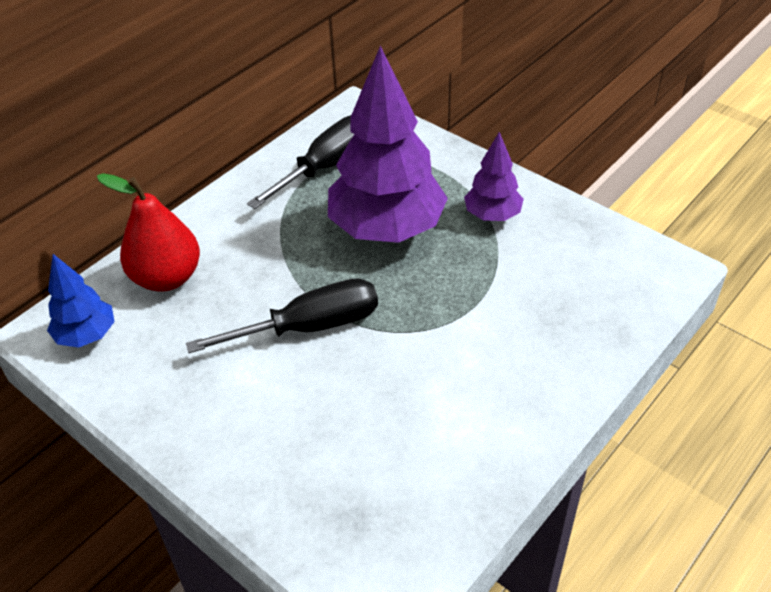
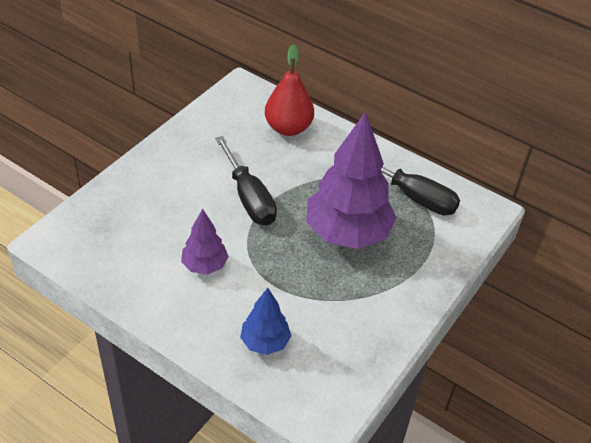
camera: 80 degrees right, 0 degrees up
(87, 335) = (238, 102): blue tree -> blue tree (265, 342)
(492, 215) = (372, 297): purple tree -> purple tree (205, 265)

